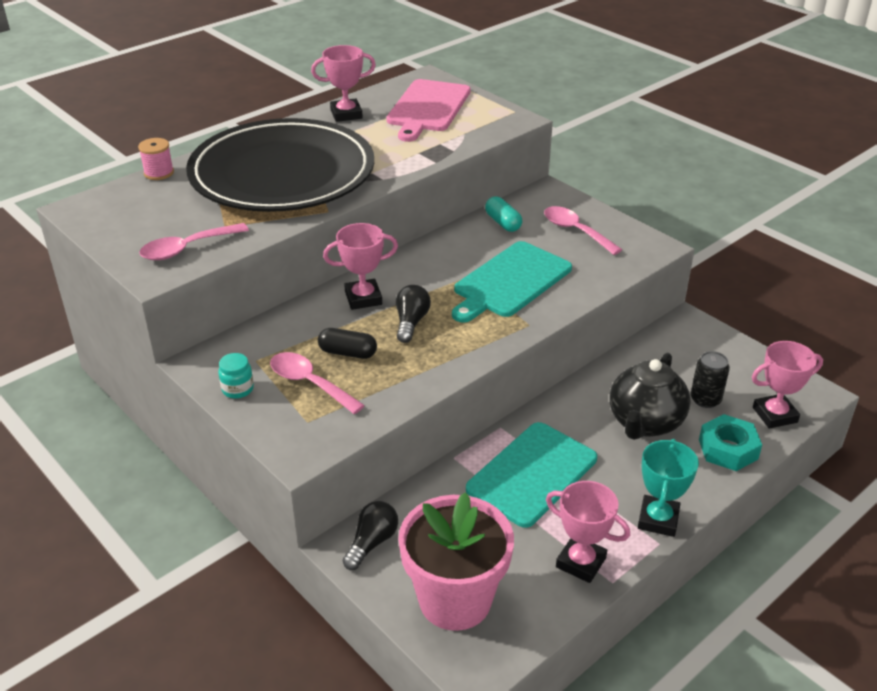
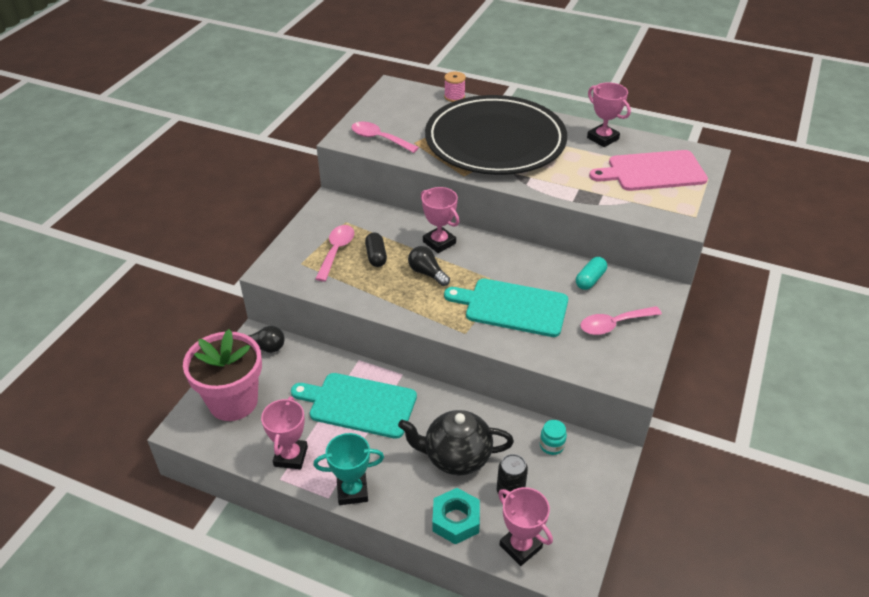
camera: 65 degrees right, 5 degrees up
(237, 389) = (314, 225): turquoise jar -> turquoise jar (551, 445)
(411, 322) = (427, 273): black light bulb -> black light bulb turned 120 degrees counterclockwise
(576, 231) = (614, 324): pink spoon -> pink spoon turned 135 degrees counterclockwise

